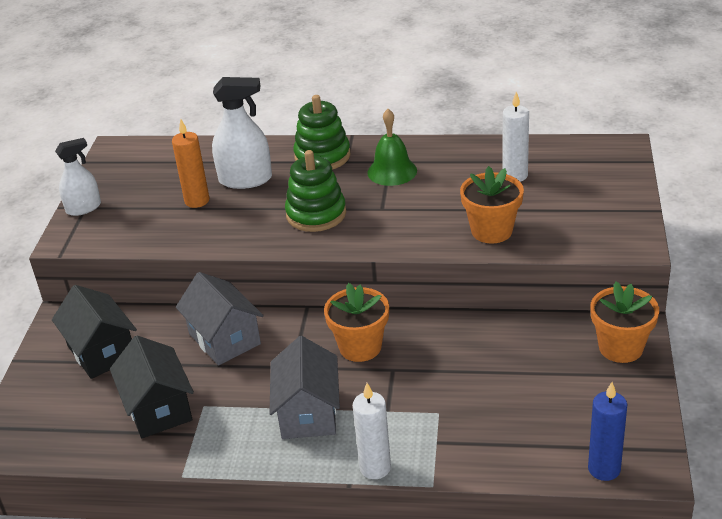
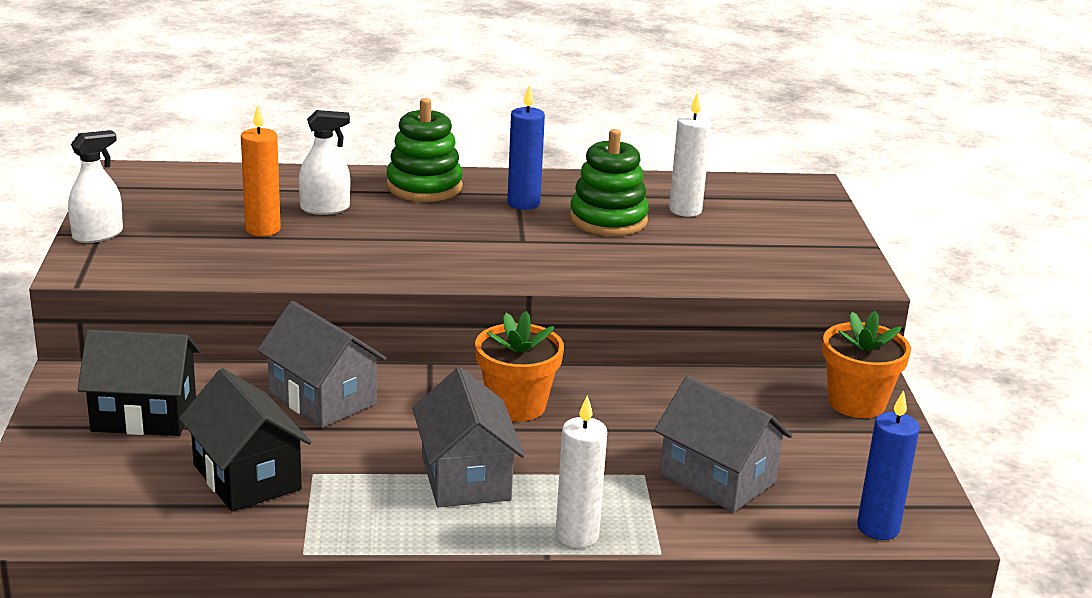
camera: 15 degrees left, 10 degrees down
(101, 352) = (144, 415): black house -> black house turned 45 degrees counterclockwise
(245, 179) = (325, 208): white spray bottle -> white spray bottle, size x0.66
(316, 214) = (435, 245): green stacking toy -> green stacking toy (608, 220)
(392, 171) = (523, 203): green bell -> blue candle
(491, 231) = (675, 264): orange flower pot -> none
(492, 418) = (717, 478): none -> grey house

